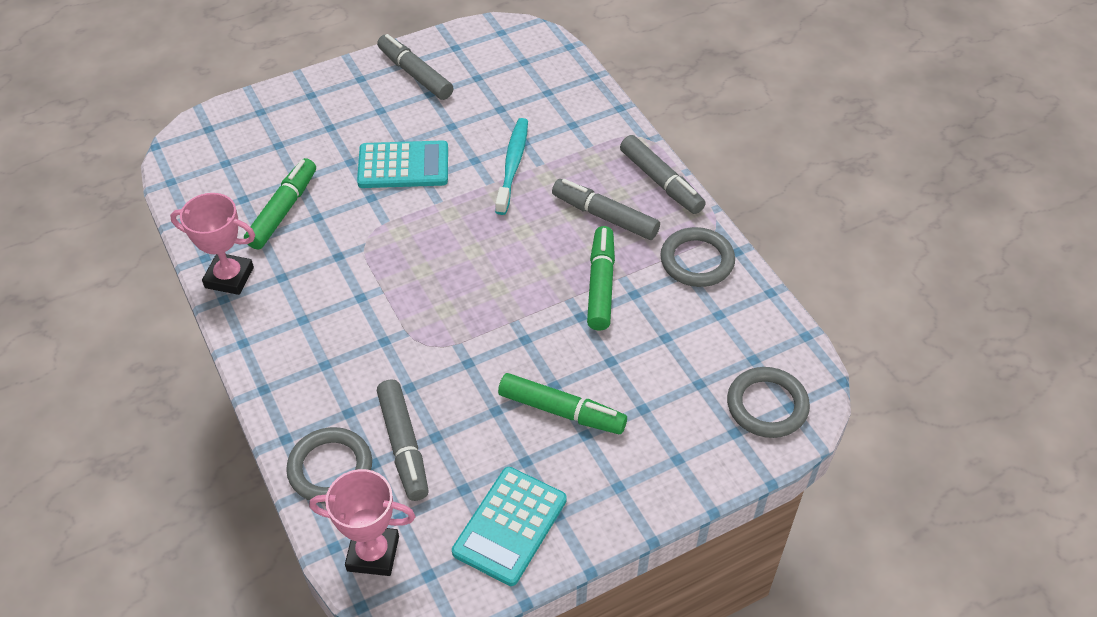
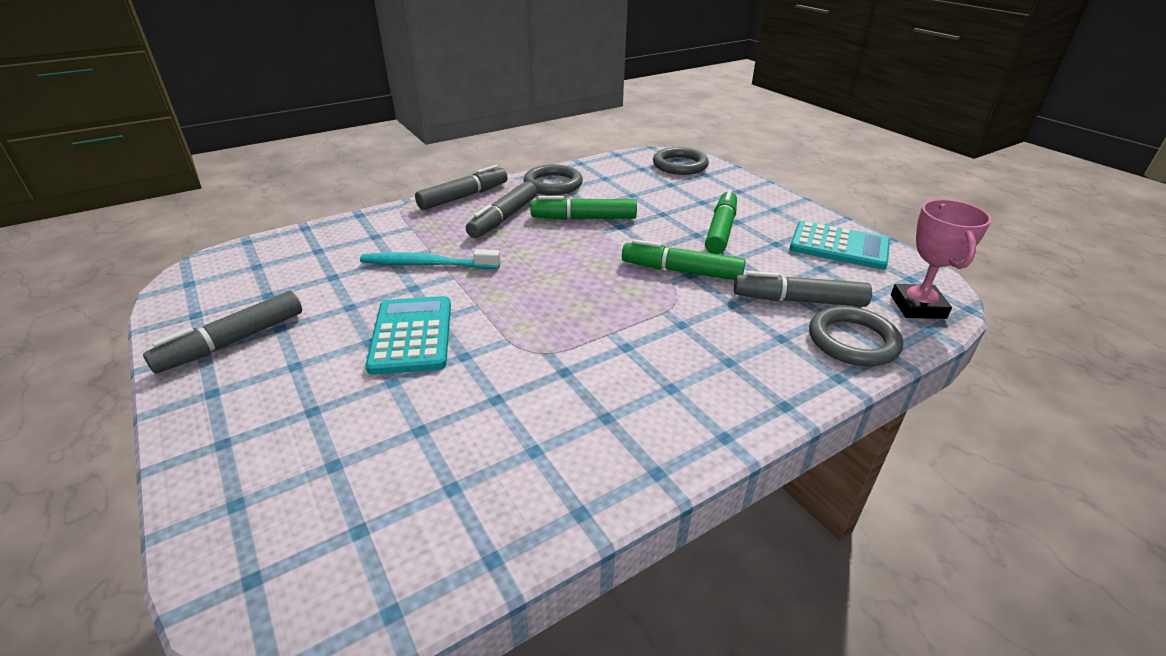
camera: 95 degrees left, 15 degrees down
(229, 277) = (617, 472): pink trophy -> none
(283, 210) = (482, 435): green marker -> green marker (681, 271)
(403, 445) = (799, 300): grey marker -> grey marker turned 150 degrees counterclockwise

